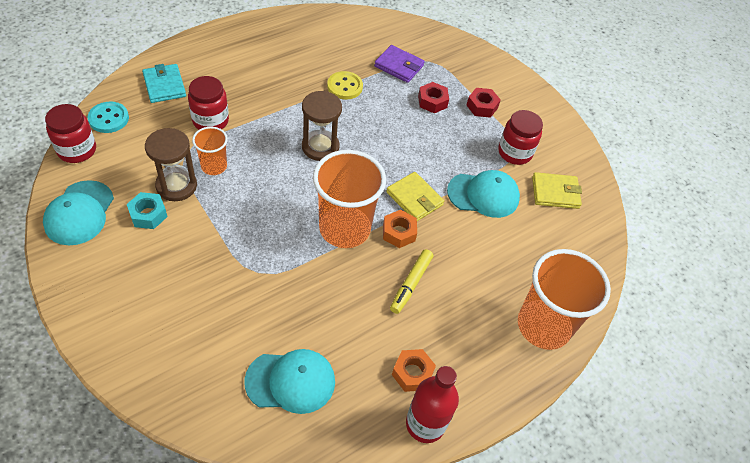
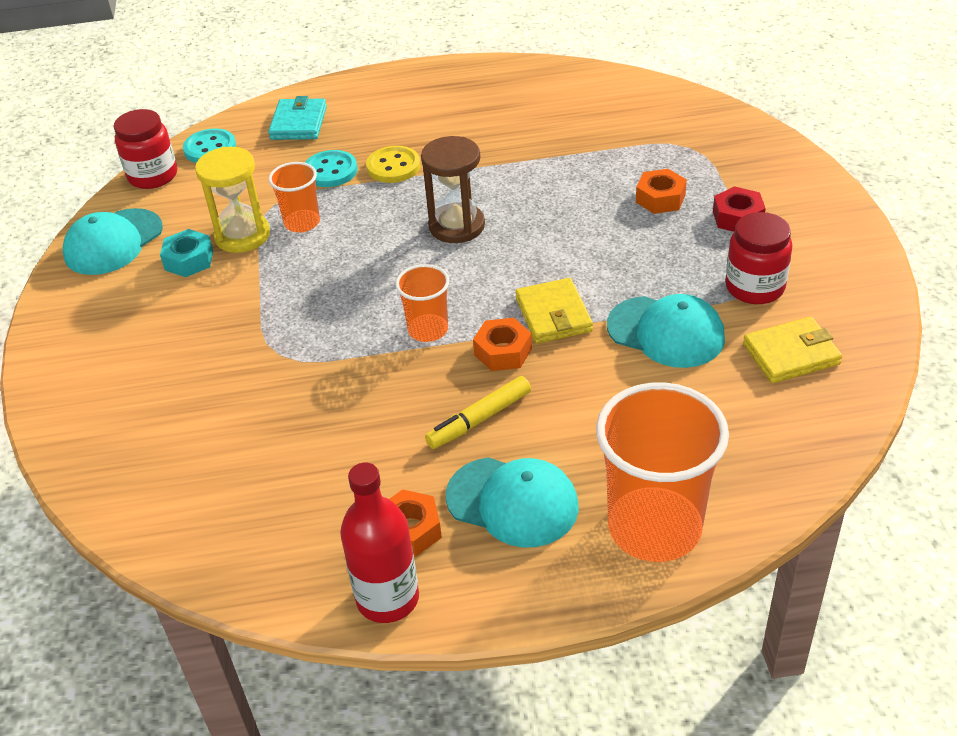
camera: 35 degrees right, 10 degrees down
(176, 186) = (242, 235): brown hourglass -> yellow hourglass
(210, 121) = (330, 171): red jar -> turquoise button
(291, 381) = (240, 491): turquoise cap -> turquoise cap (512, 502)
(344, 228) = (428, 330): orange cup -> orange cup, size x0.52
(345, 86) = (538, 160): yellow button -> yellow button (393, 166)
(399, 66) = (636, 146): purple wallet -> none
(432, 101) = (660, 198): red nut -> orange nut
(555, 193) = (791, 354): yellow wallet -> yellow wallet turned 45 degrees counterclockwise

